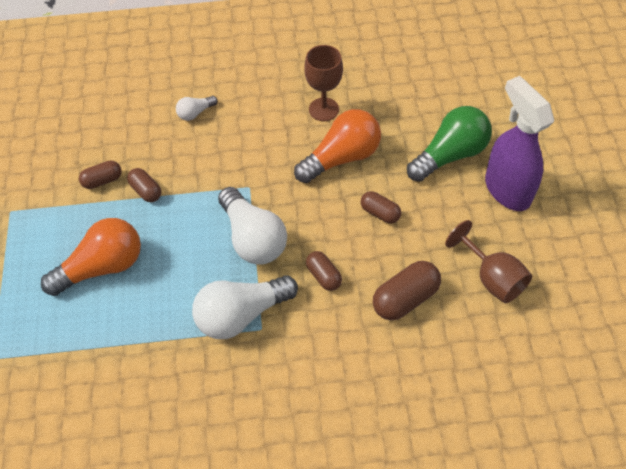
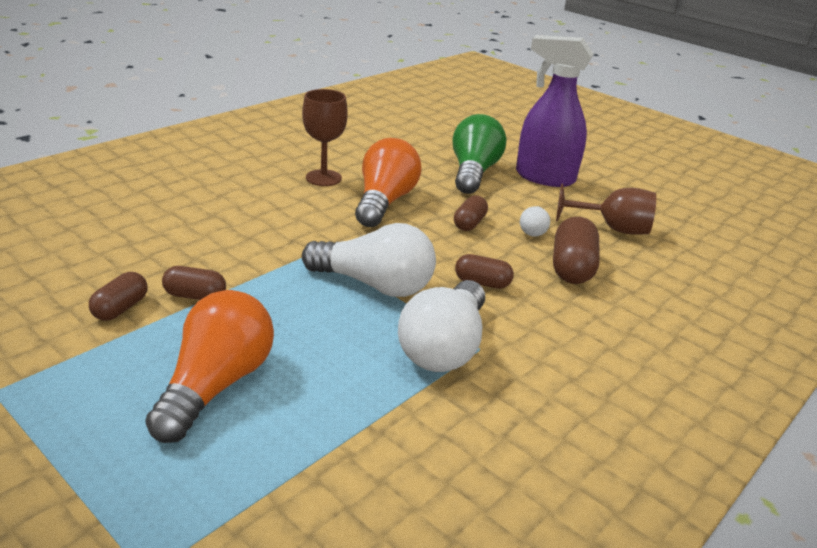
camera: 45 degrees left, 25 degrees down
(195, 113) = (183, 218): white light bulb -> white light bulb (533, 230)
(380, 213) = (469, 223): brown capsule -> brown capsule turned 60 degrees counterclockwise

